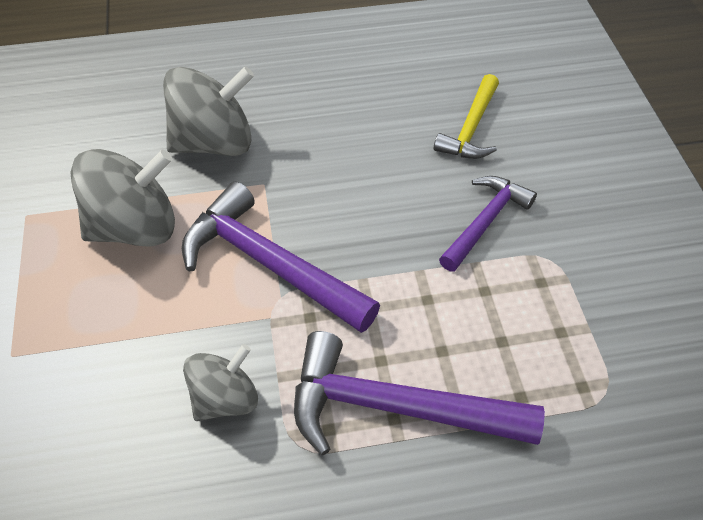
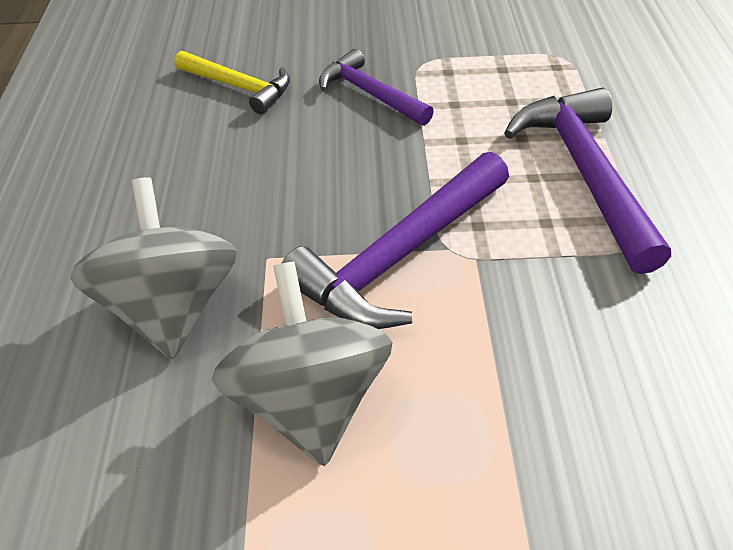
camera: 80 degrees left, 5 degrees down
(225, 398) = (585, 300): grey spinning top -> none
(394, 407) = (585, 173): purple hammer -> purple hammer turned 150 degrees clockwise

